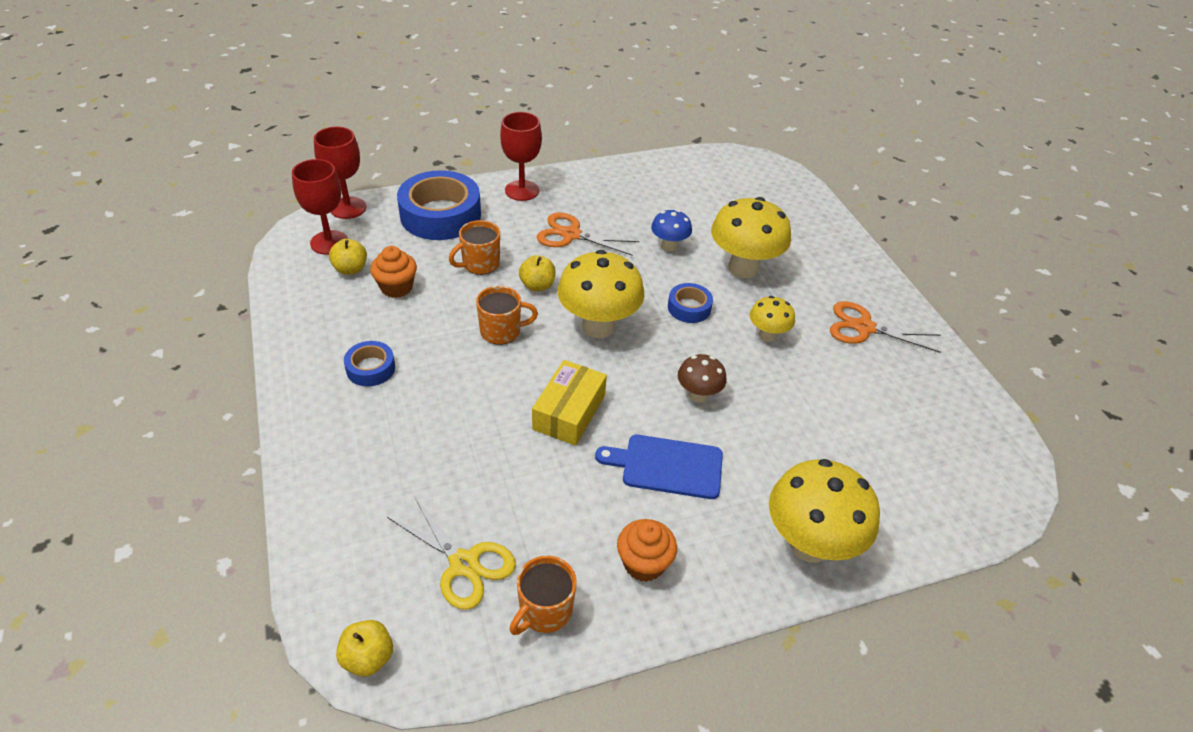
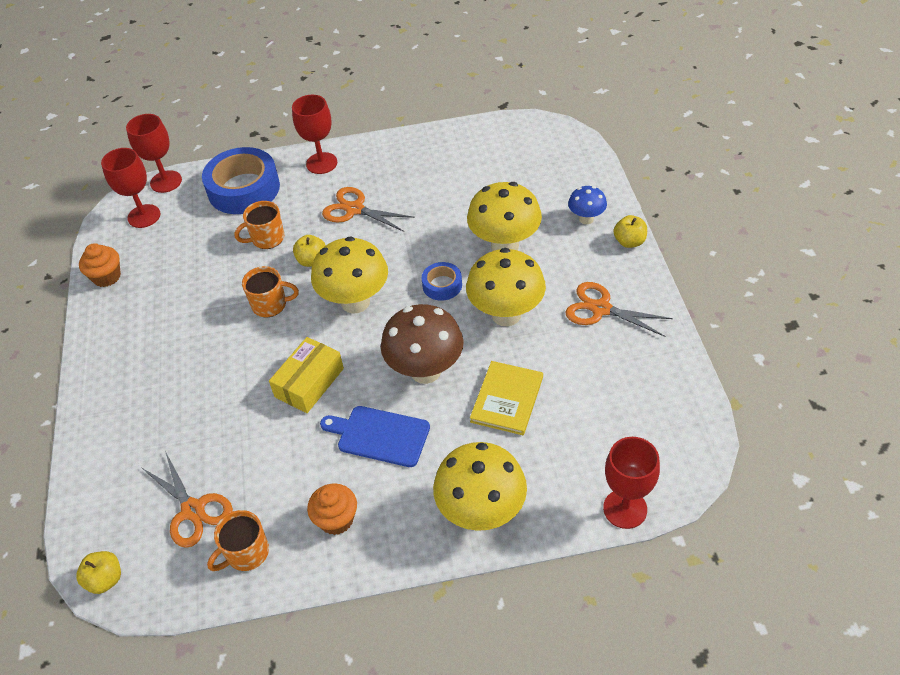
camera: 15 degrees right, 5 degrees up
(350, 269) = (156, 242): yellow apple -> yellow apple (629, 242)
(370, 368) = (155, 336): blue tape -> none
(396, 287) = (191, 260): orange cupcake -> orange cupcake (107, 277)
(464, 564) = (193, 510): yellow scissors -> orange scissors
(669, 246) = (441, 222): blue mushroom -> blue mushroom (586, 219)
(698, 395) = (425, 371): brown mushroom -> brown mushroom, size x1.88
(767, 335) = (506, 314): yellow mushroom -> yellow mushroom, size x1.88
(797, 421) = (507, 399): none -> yellow book
(964, 531) = (625, 509): none -> red goblet

